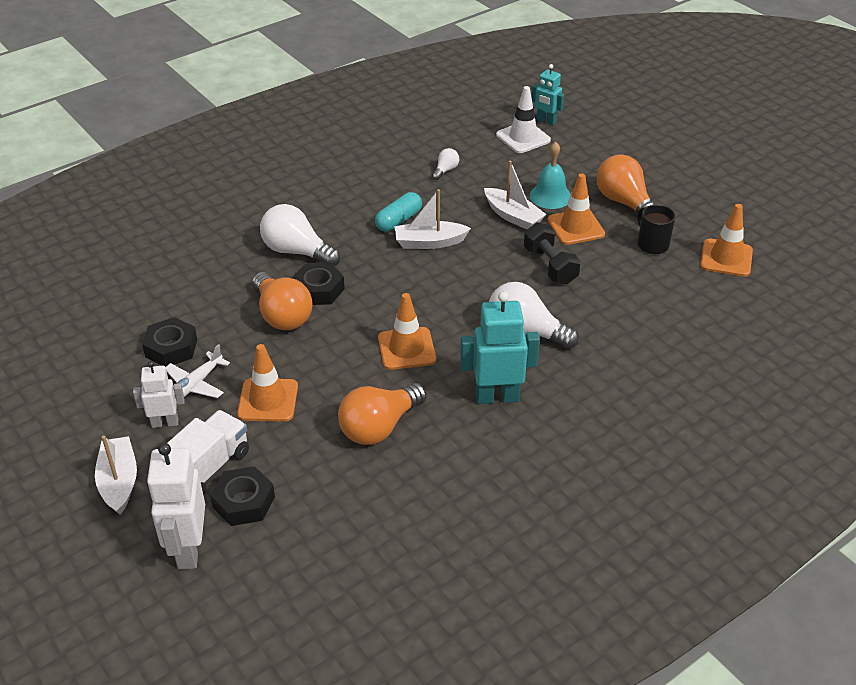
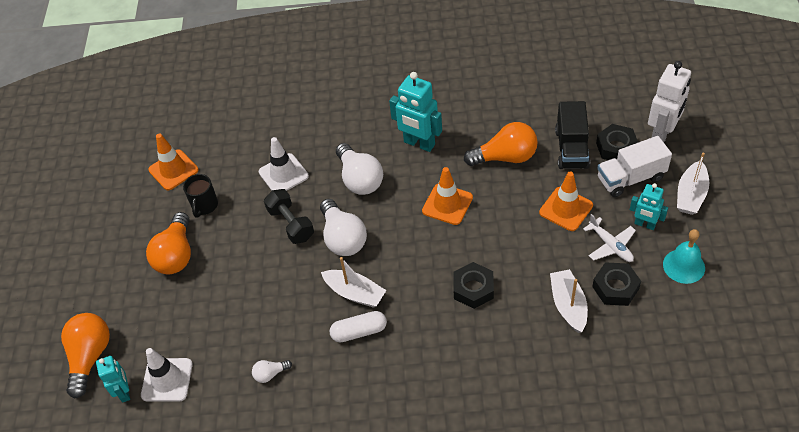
camera: 140 degrees left, 10 degrees up
(165, 423) = (644, 224): white robot -> turquoise robot
(195, 385) = (610, 245): white plane -> white plane turned 75 degrees clockwise
(282, 315) = (516, 278): orange light bulb -> orange light bulb (90, 357)
(297, 251) = (465, 340): white light bulb -> white light bulb (343, 238)
(303, 474) = (571, 148): none -> black truck
(398, 220) = (359, 332): turquoise capsule -> white capsule
(513, 216) = (269, 286): white boat -> white boat (568, 305)
(550, 196) = (220, 293): turquoise bell -> turquoise bell (684, 266)
(550, 266) = (291, 224): black dumbbell -> black dumbbell turned 45 degrees counterclockwise
(575, 227) = (236, 250): orange traffic cone -> none
(611, 302) = (283, 174): none -> white traffic cone

